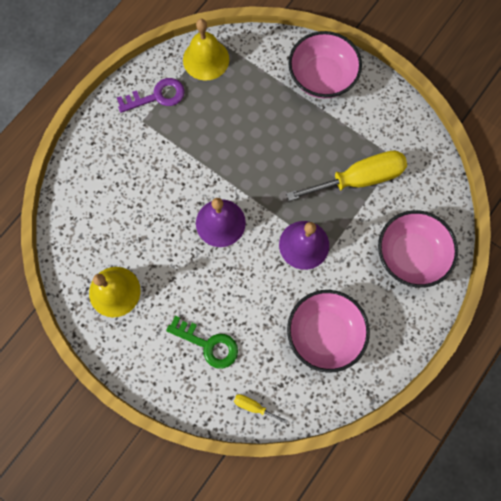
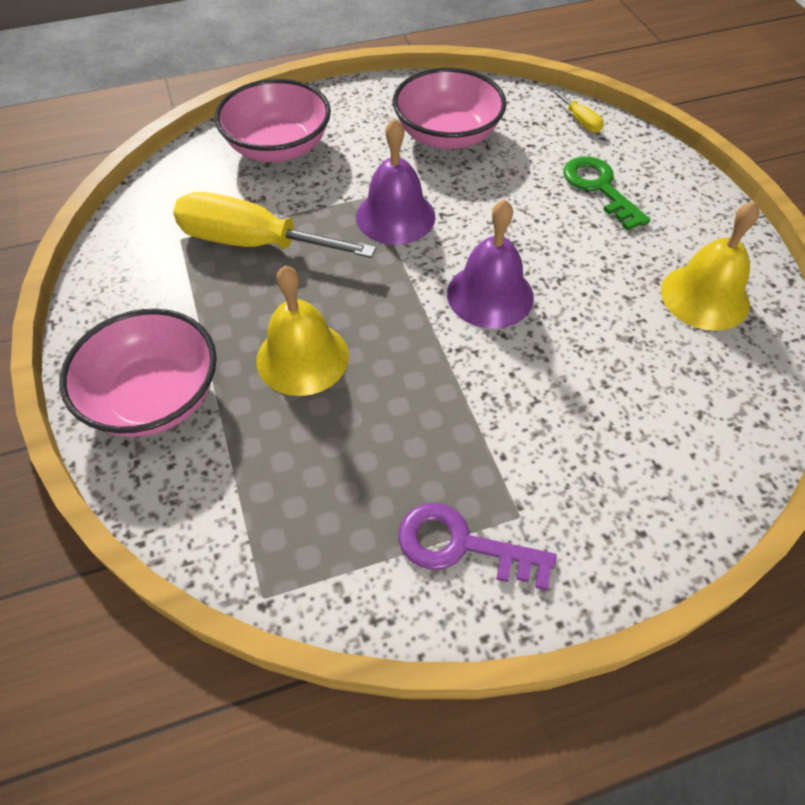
camera: 145 degrees left, 20 degrees down
(206, 59) = (314, 559): yellow bell -> yellow bell (302, 357)

